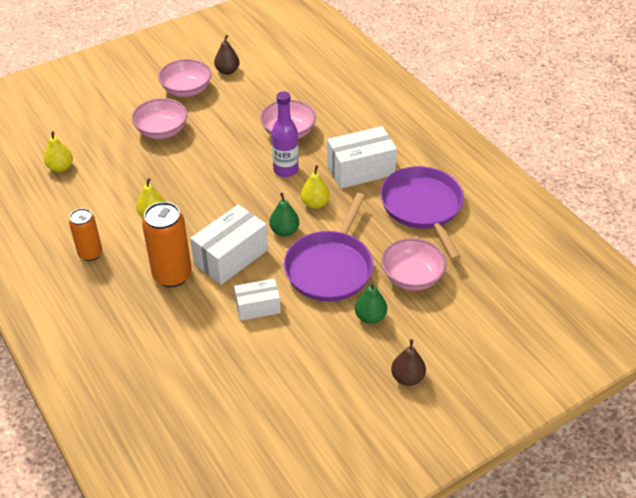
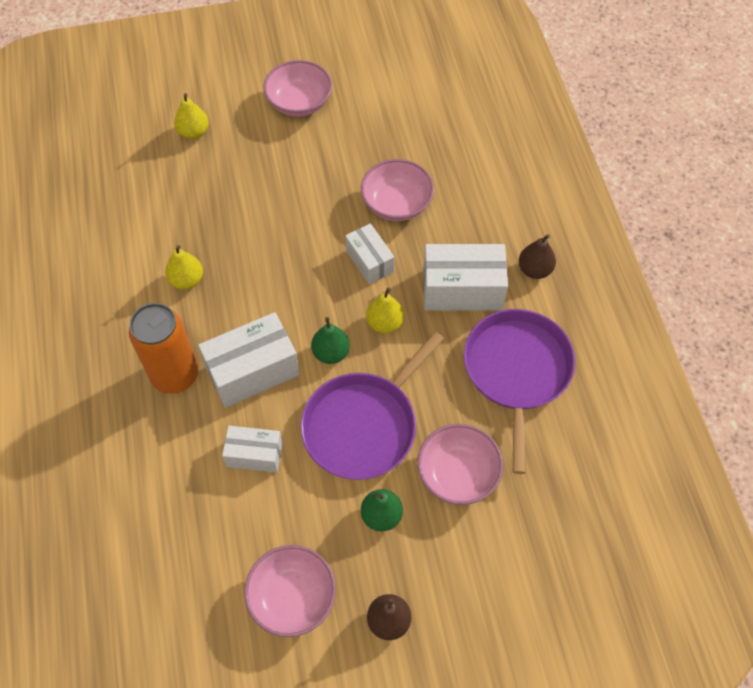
camera: 20 degrees right, 15 degrees up
(60, 167) = (110, 177): yellow pear -> yellow pear (193, 132)
(90, 254) = (96, 313): orange can -> none
(162, 131) = (246, 156): pink bowl -> pink bowl (292, 597)
(227, 71) = (360, 87): brown pear -> brown pear (534, 270)
(285, 170) = (369, 261): purple bottle -> white box

